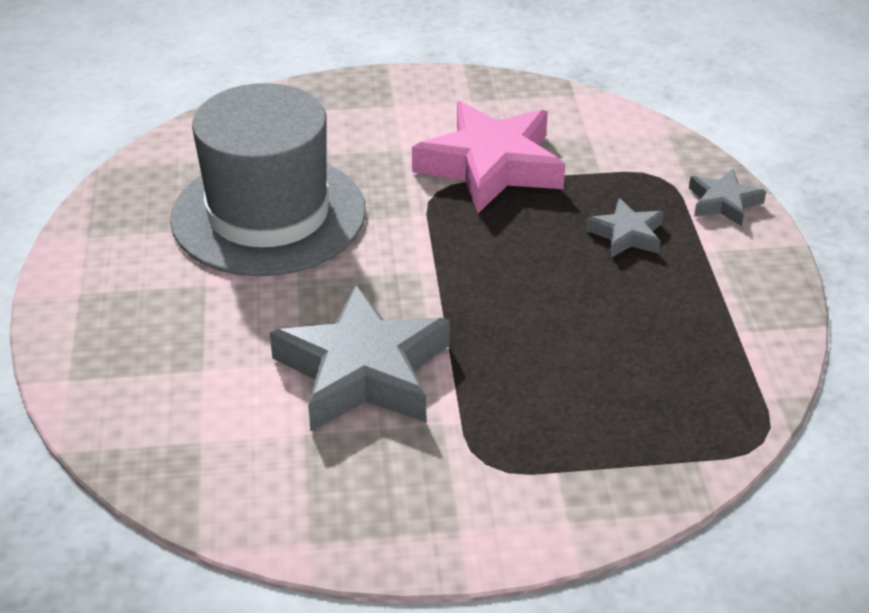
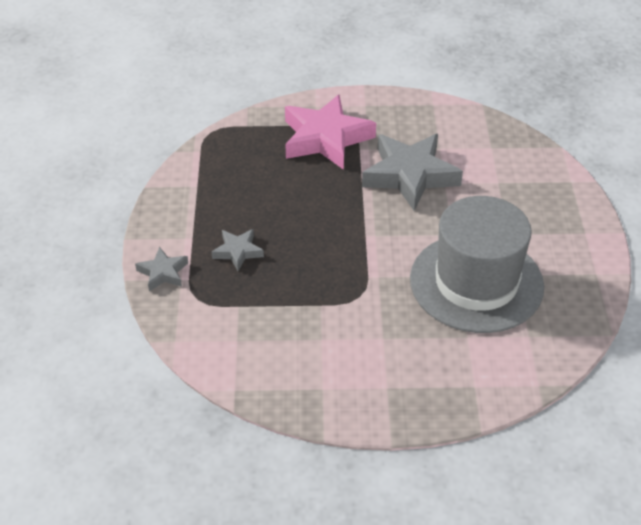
camera: 175 degrees left, 5 degrees up
(491, 166) = (317, 315): pink star -> pink star (325, 138)

